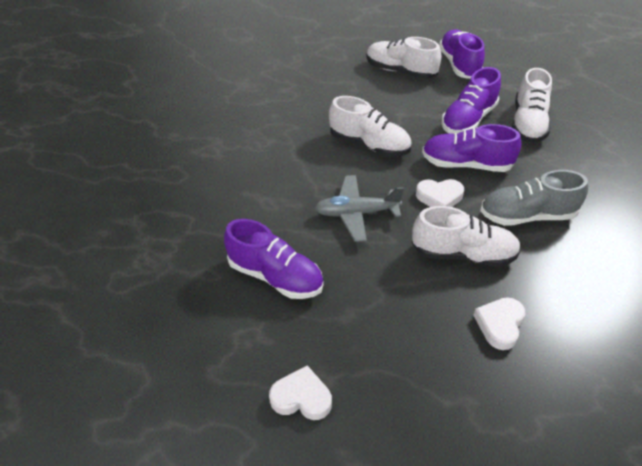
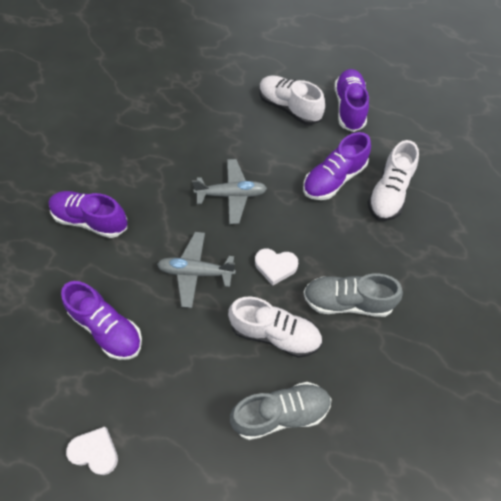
camera: 10 degrees right, 15 degrees up
(369, 145) = (231, 195): white shoe -> grey plane
(466, 164) = (313, 233): purple shoe -> purple shoe (91, 220)
(500, 325) = (281, 413): white heart -> grey shoe

